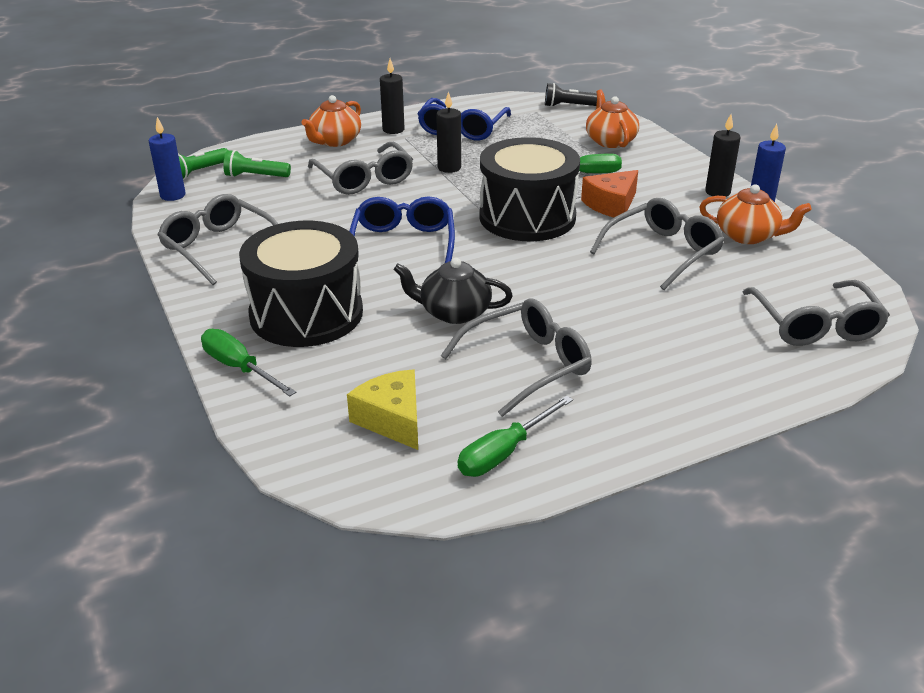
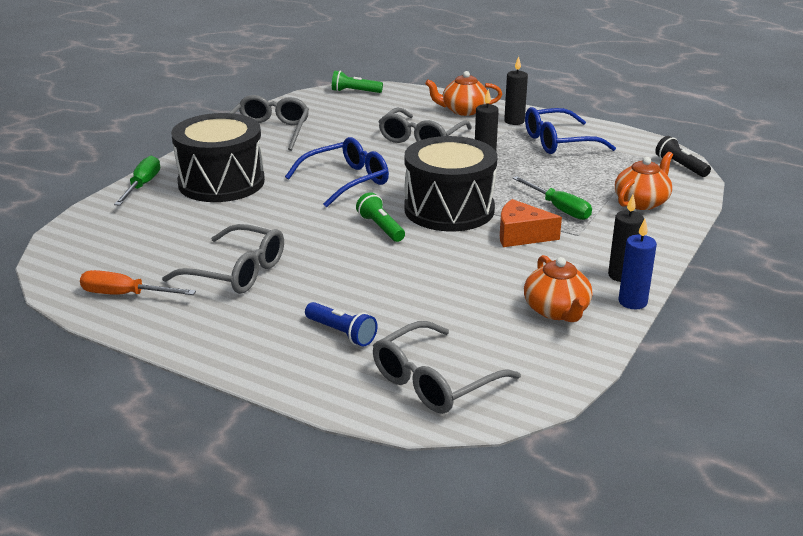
camera: 55 degrees right, 5 degrees down
(173, 195) = (315, 97): blue candle -> none
(255, 176) = (374, 107): green flashlight -> green flashlight (380, 227)
(392, 420) = (129, 247): yellow cheese -> none
(454, 312) = (276, 226): black teapot -> none
(504, 452) = (125, 295): green screwdriver -> orange screwdriver
(663, 252) = (470, 279): grey glasses -> none
(702, 343) = (342, 333): none -> blue flashlight

